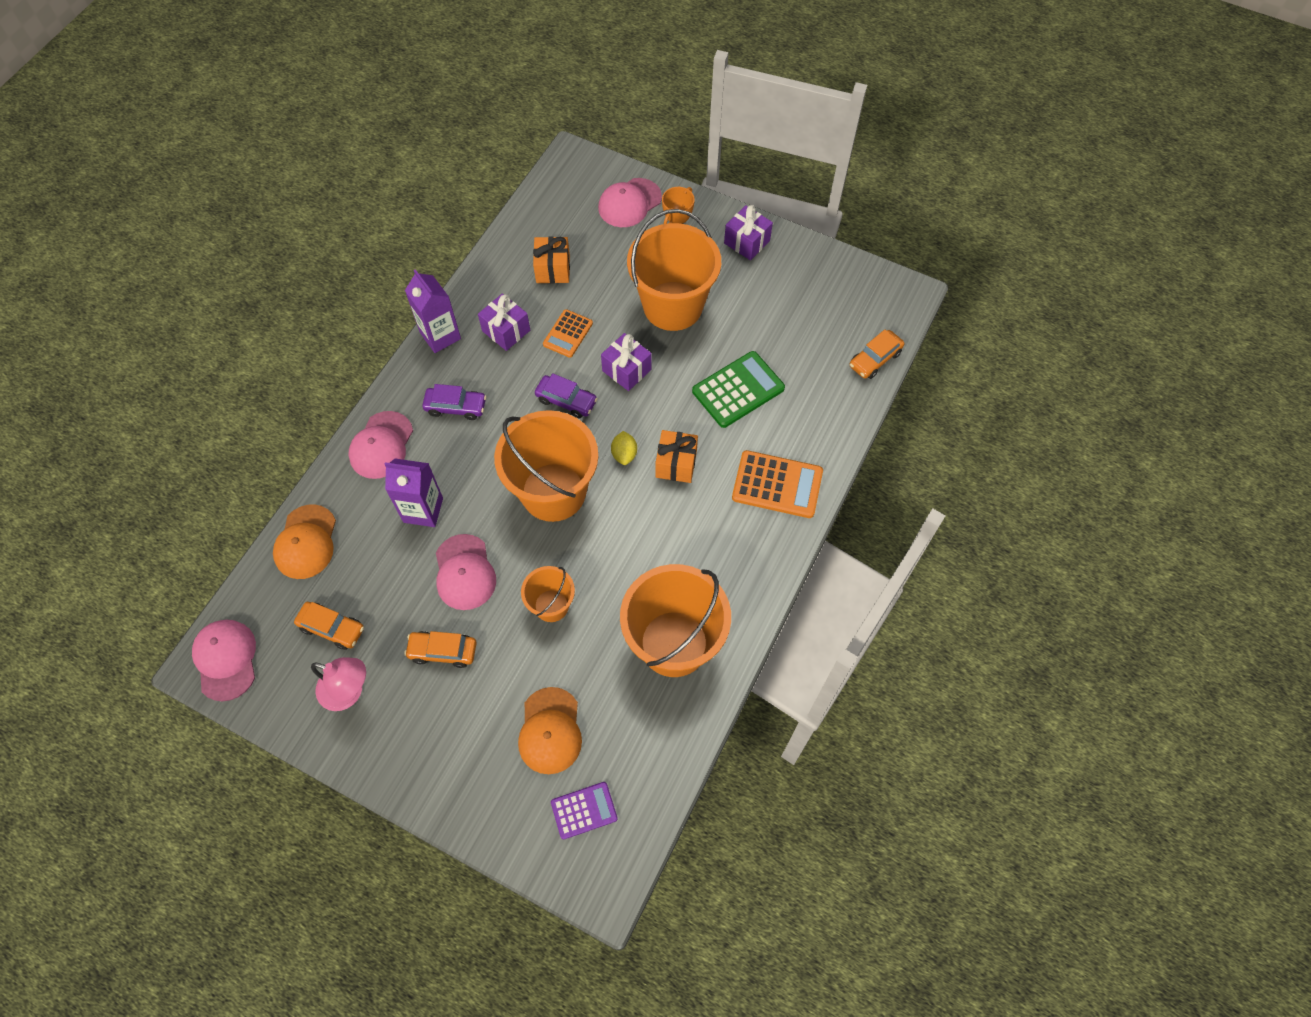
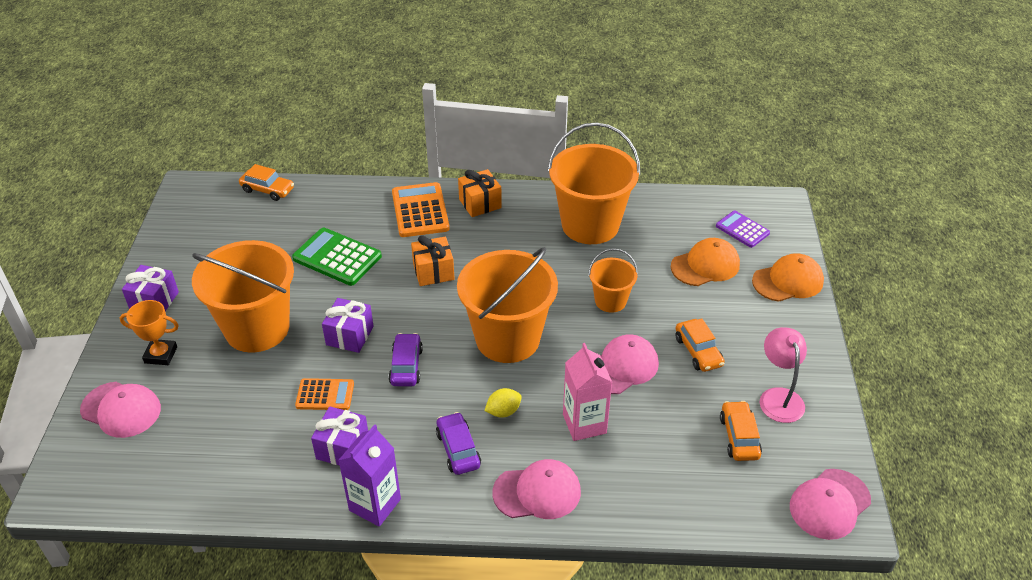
camera: 115 degrees left, 20 degrees down
(306, 542) = (678, 502): orange cap -> orange cap (788, 281)
(423, 510) = (584, 424): purple carton -> pink carton
(553, 269) = (241, 441): orange gift -> orange gift (480, 203)
(624, 454) = (442, 306): yellow lemon -> yellow lemon (503, 411)

